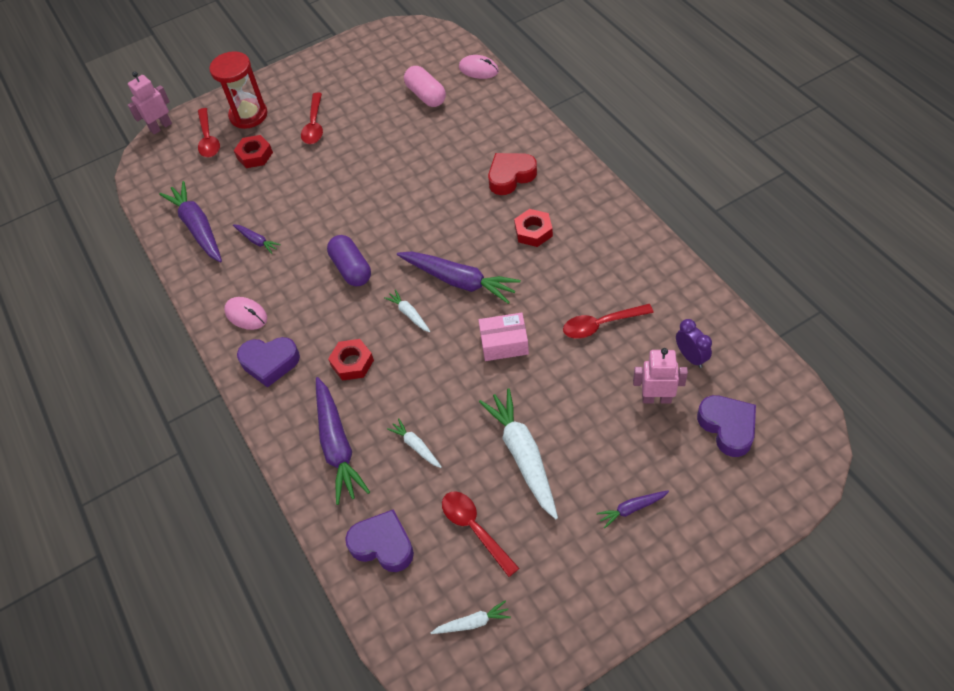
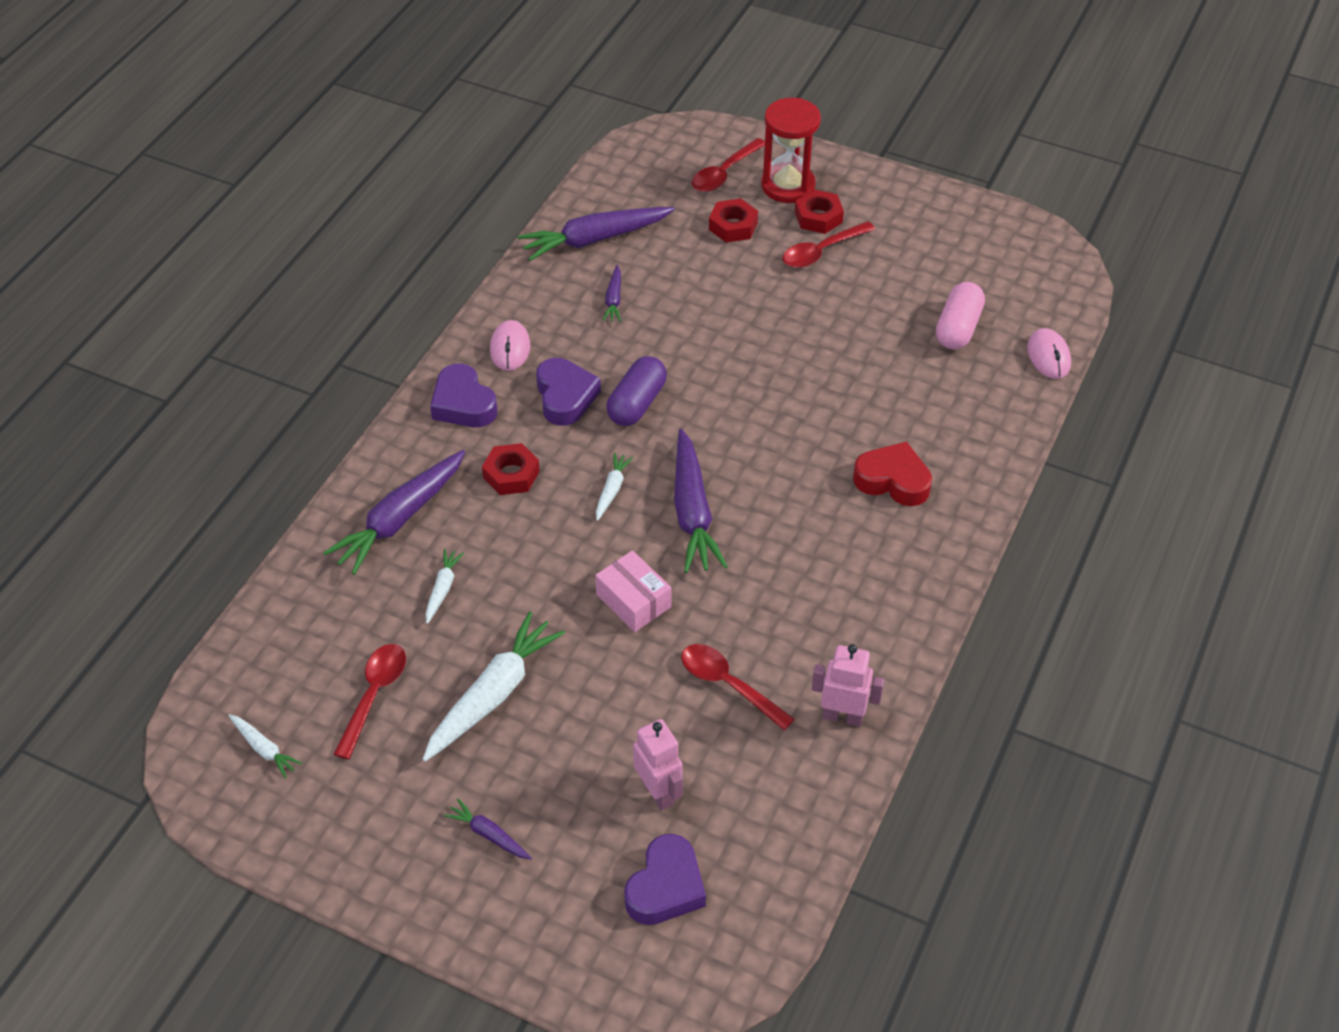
camera: 50 degrees right, 5 degrees down
(161, 127) = (709, 123): pink robot -> pink robot (842, 716)
(198, 227) = (594, 239): purple carrot -> purple carrot turned 135 degrees counterclockwise
(383, 545) = (307, 623): purple heart -> purple heart (565, 397)
(533, 231) = (822, 547): red nut -> red nut (818, 217)
(691, 357) = (745, 802): purple clock -> none

